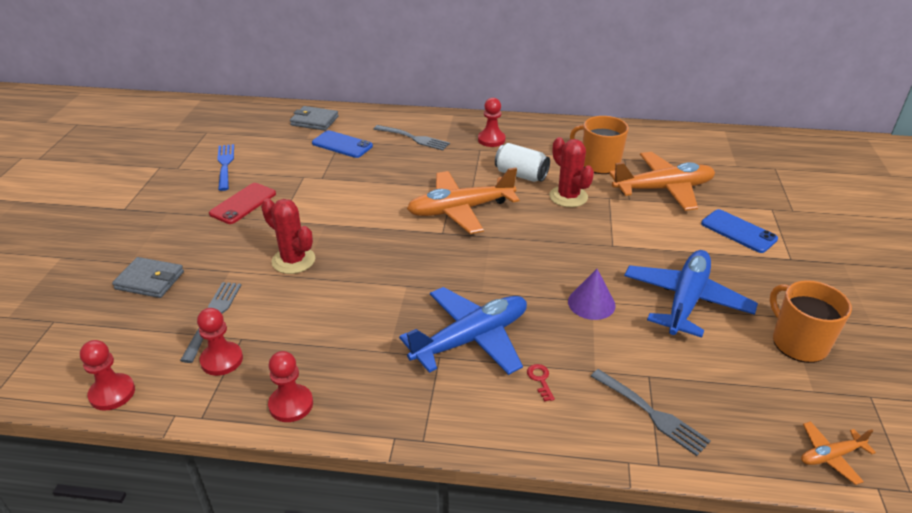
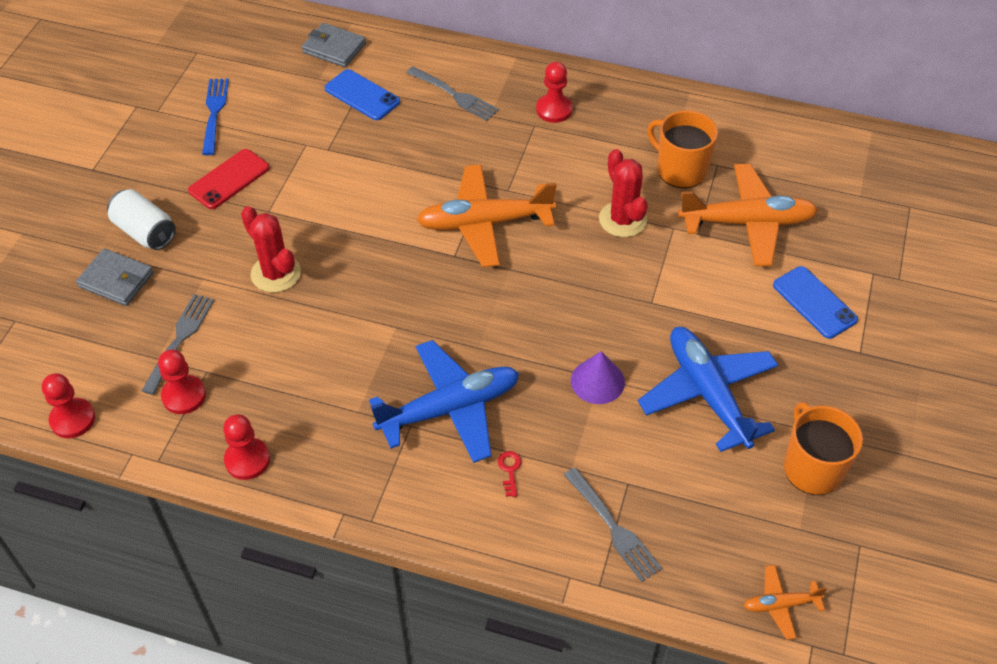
camera: 10 degrees right, 15 degrees up
(521, 175) = (574, 176): white can -> white can (145, 232)
(686, 301) = (708, 393): blue plane -> blue plane turned 60 degrees counterclockwise

